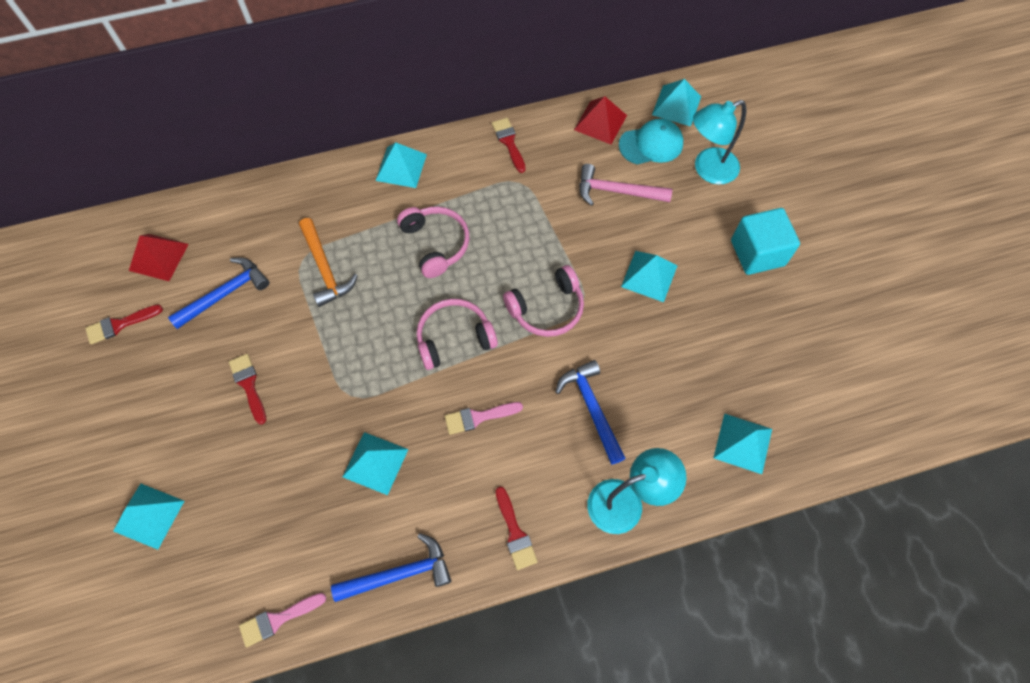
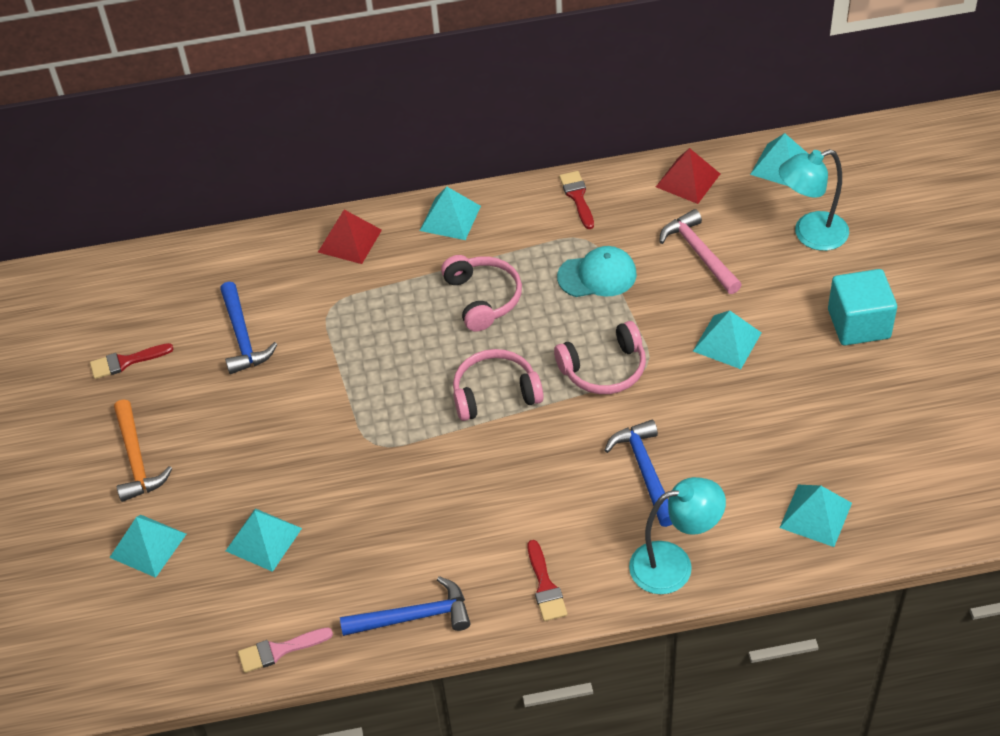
camera: 10 degrees right, 15 degrees down
(159, 257) = (172, 297): red pyramid -> red pyramid (350, 241)
(225, 293) = (243, 337): blue hammer -> blue hammer turned 105 degrees clockwise
(248, 385) = (262, 427): red brush -> none
(325, 268) = (356, 317): orange hammer -> orange hammer (137, 459)
(375, 463) = (396, 510): turquoise pyramid -> turquoise pyramid (263, 539)
(478, 417) = (515, 473): pink brush -> none
(617, 191) = (699, 253): pink hammer -> pink hammer turned 45 degrees clockwise
(651, 144) = (745, 205): turquoise cap -> turquoise cap (597, 275)

